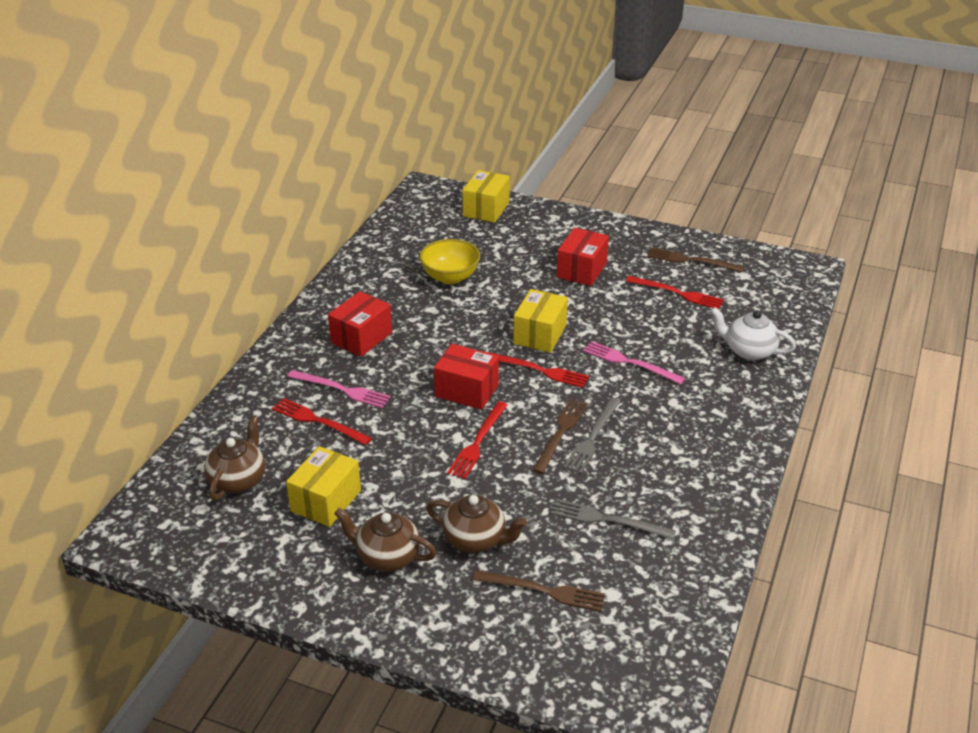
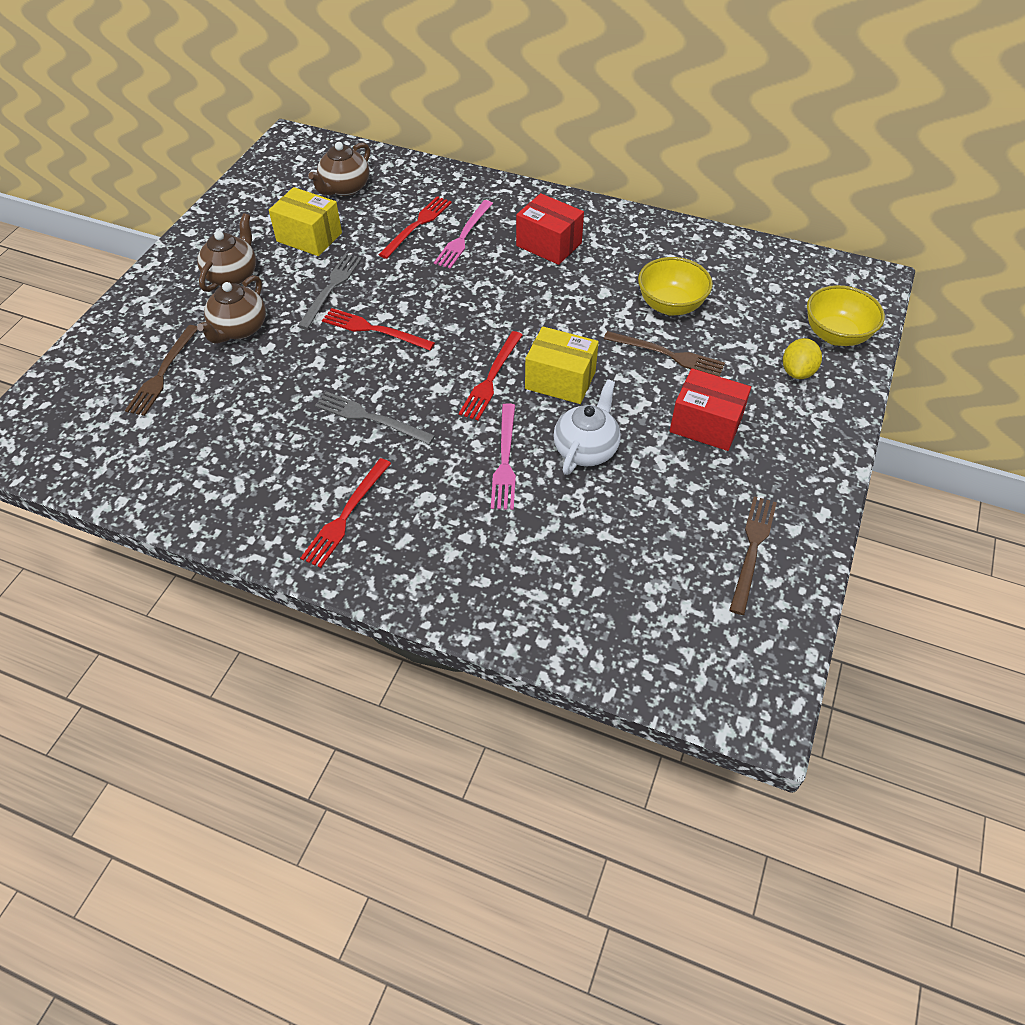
camera: 90 degrees right, 15 degrees up
(238, 480) = (344, 188): brown teapot -> brown teapot turned 105 degrees clockwise
(466, 390) = (457, 321): red box -> none
(486, 209) = (836, 335): yellow box -> yellow bowl
(525, 228) = (797, 372): none -> yellow lemon
(560, 433) = (381, 392): brown fork -> brown fork (667, 354)
(607, 520) = (242, 423): grey fork -> grey fork (331, 288)
(629, 363) = (505, 460): pink fork -> pink fork turned 150 degrees clockwise
(677, 293) = (663, 524): red fork -> red fork (346, 515)
(749, 351) = (530, 591): white teapot -> white teapot (586, 449)

